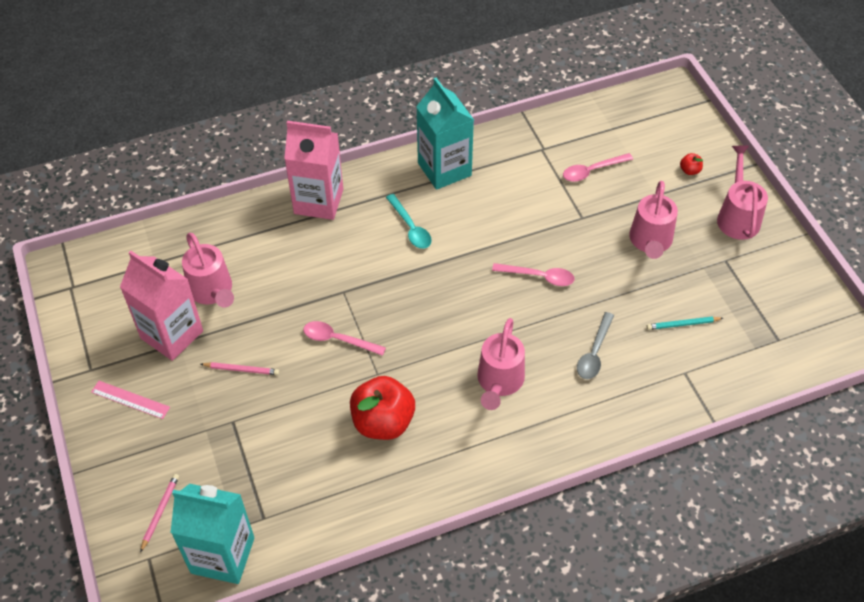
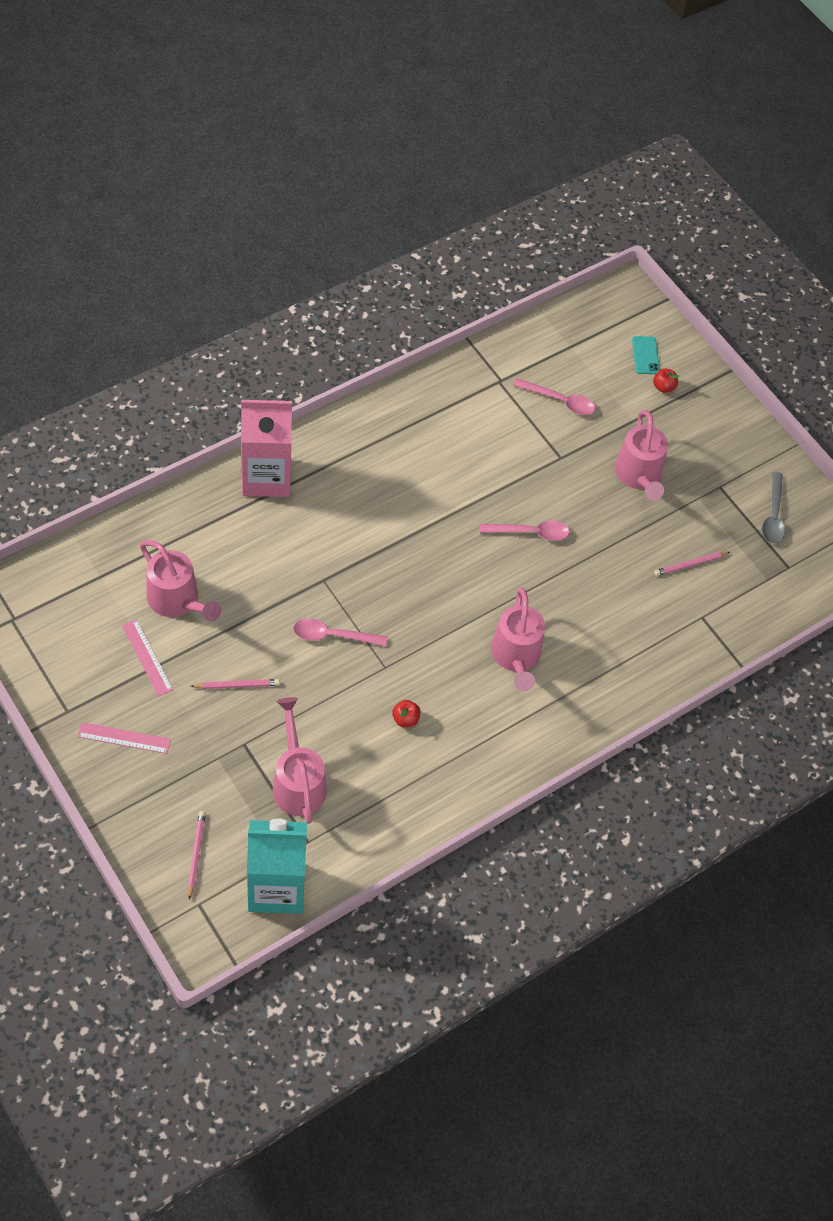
camera: 20 degrees left, 5 degrees up
(172, 335) = (147, 657): pink carton -> pink ruler
(383, 422) = (405, 719): red apple -> red apple, size x0.41
(410, 227) = (378, 494): turquoise spoon -> none
(444, 169) = (397, 419): turquoise carton -> none
(592, 171) = (559, 401): pink spoon -> pink spoon turned 120 degrees counterclockwise
(594, 352) = (606, 609): grey spoon -> grey spoon (773, 515)
(678, 143) = (645, 355): none -> turquoise phone
(683, 324) = (690, 564): turquoise pencil -> pink pencil
(737, 216) = (723, 434): pink watering can -> pink watering can (297, 781)

